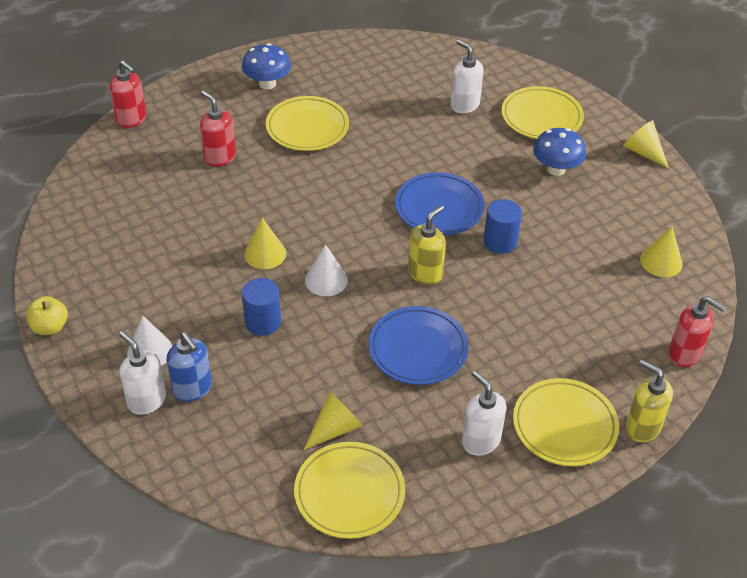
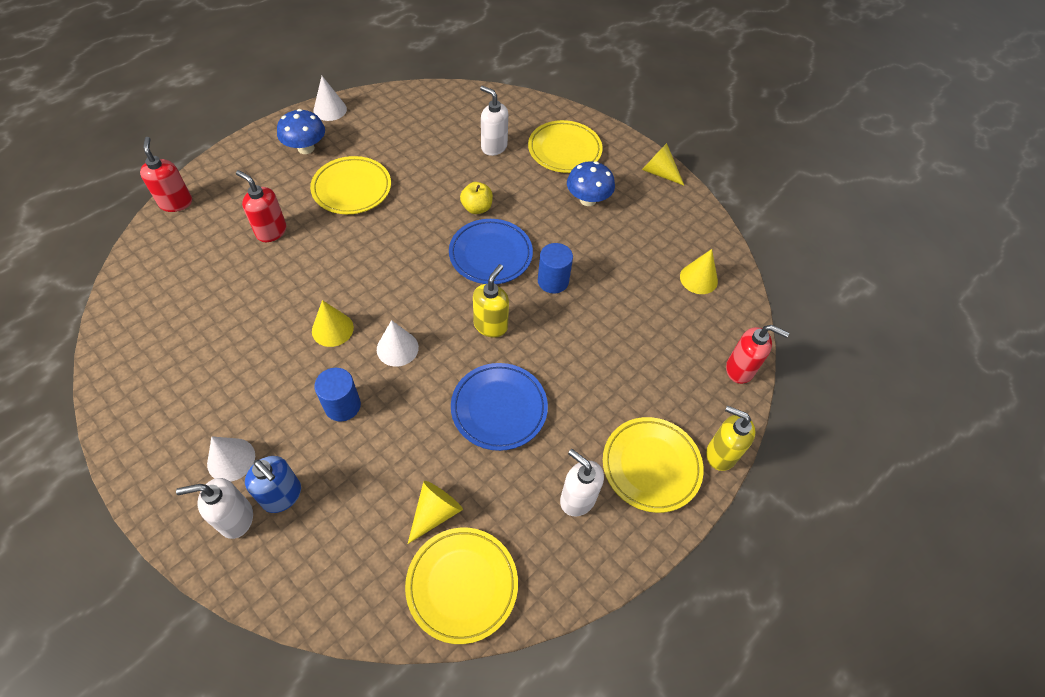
camera: 15 degrees left, 10 degrees up
(50, 327) = (119, 451): yellow apple -> yellow apple (477, 208)
(131, 119) = (176, 203): red soap dispenser -> red soap dispenser turned 135 degrees counterclockwise
(146, 400) = (236, 518): white soap dispenser -> white soap dispenser turned 45 degrees counterclockwise
(298, 49) = (330, 109): none -> white cone

